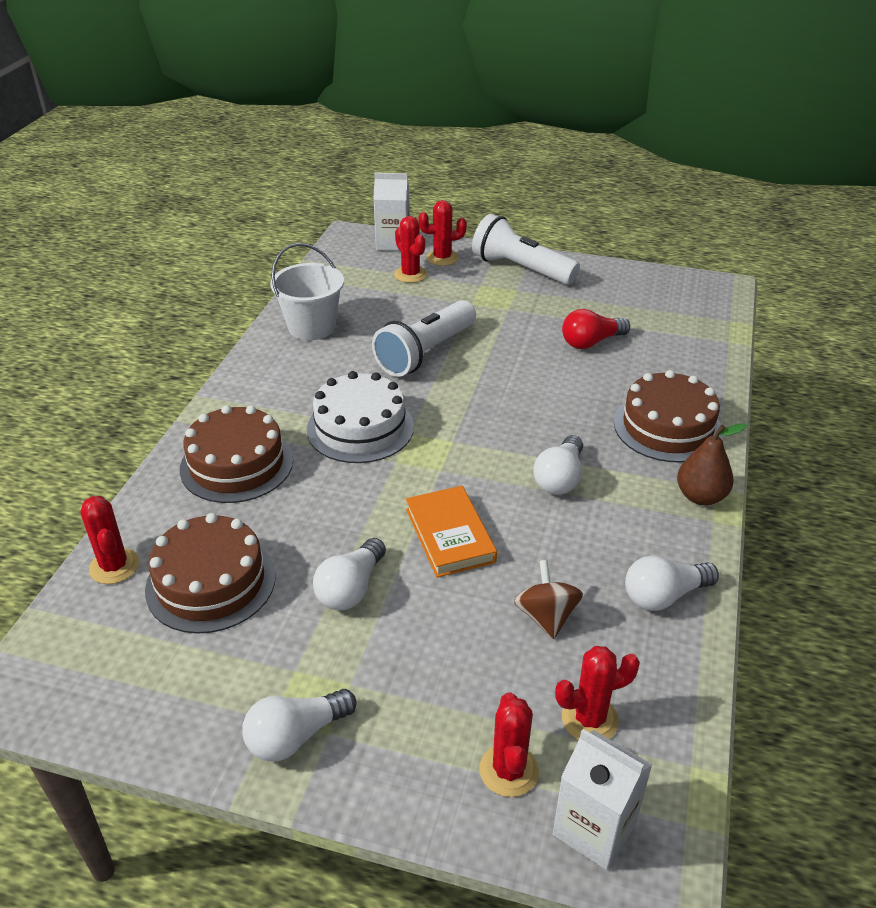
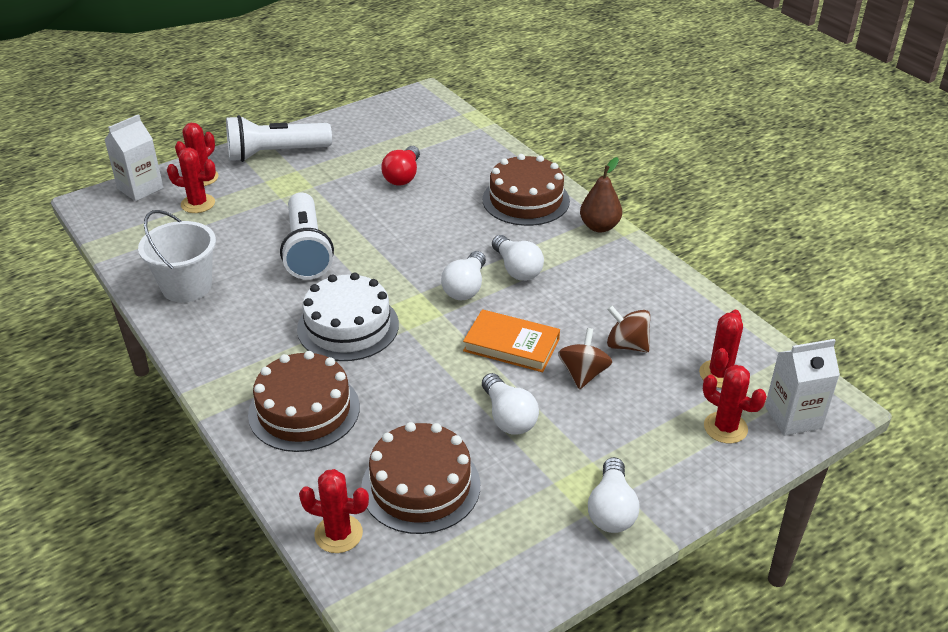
camera: 50 degrees left, 0 degrees up
(466, 608) = (583, 374): none -> brown spinning top
(664, 596) = (660, 290): white light bulb -> white light bulb (465, 287)

